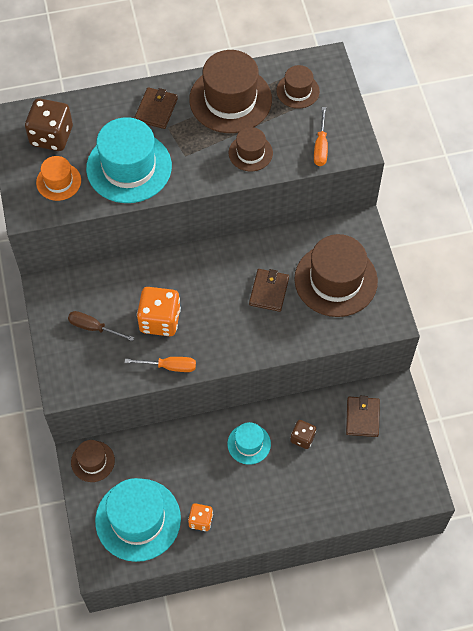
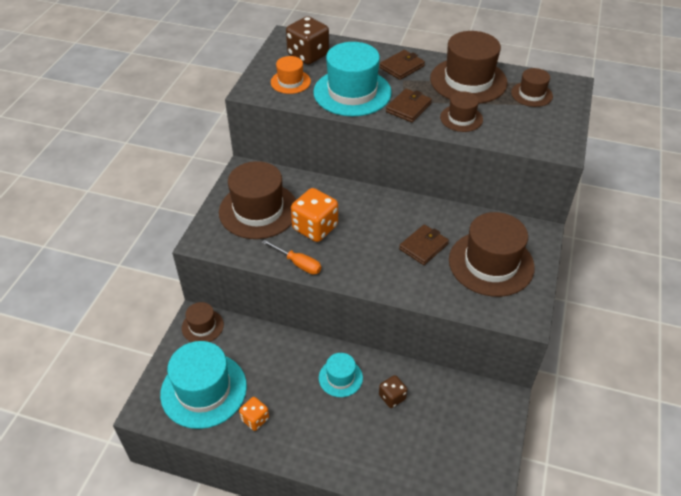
camera: 30 degrees right, 15 degrees down
(93, 328) = (258, 210): brown screwdriver -> brown hat
(321, 147) = (528, 136): orange screwdriver -> none
(362, 417) = (460, 408): brown wallet -> brown wallet (408, 108)

